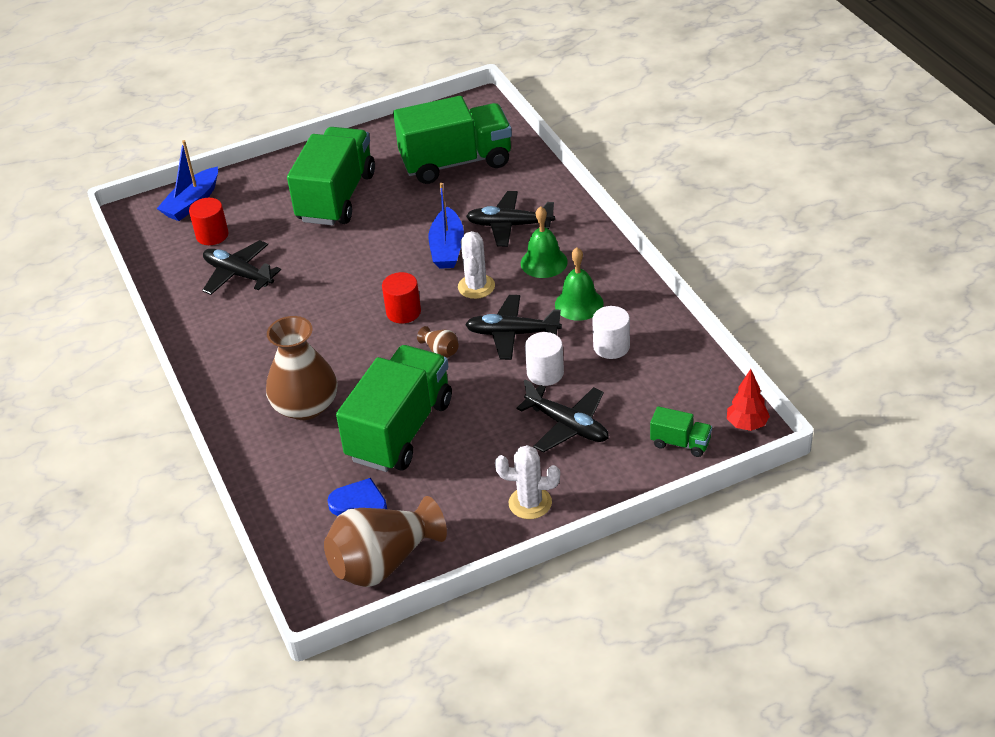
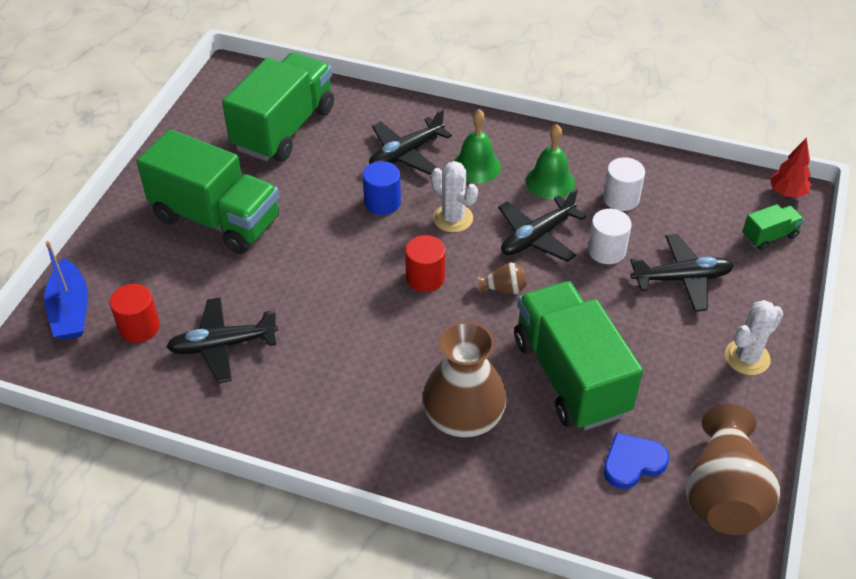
camera: 50 degrees left, 5 degrees up
(336, 197) = (216, 219): green truck -> green truck turned 150 degrees clockwise
(447, 248) = (382, 202): blue boat -> blue cylinder

